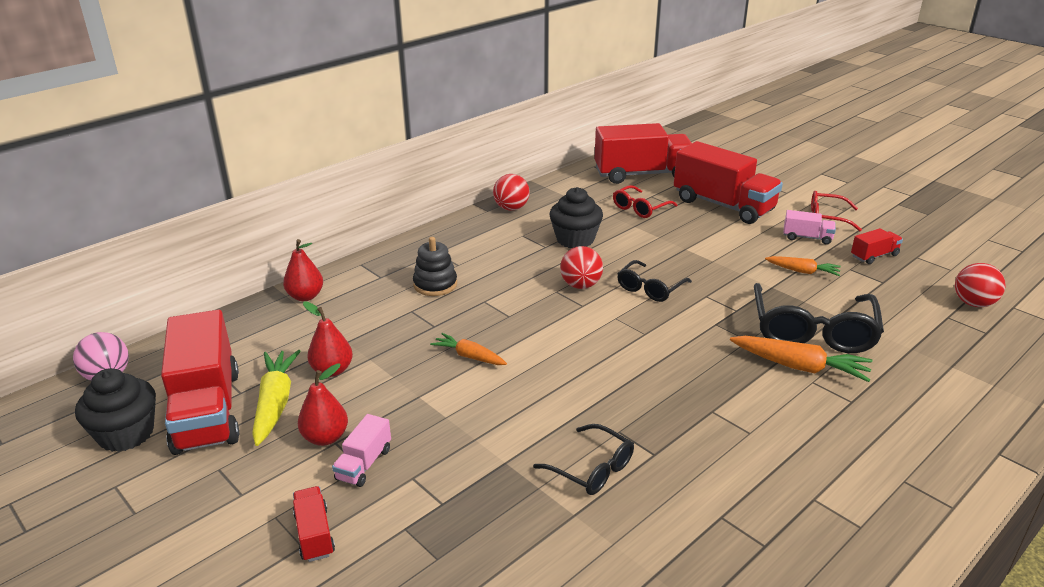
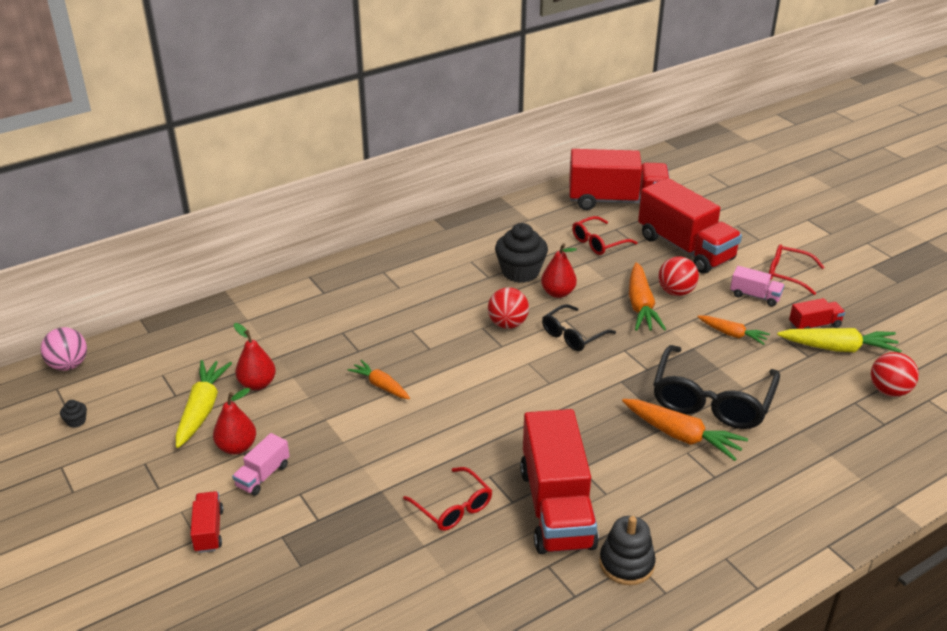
camera: 10 degrees right, 5 degrees up
(126, 434) = (76, 421): black cupcake -> black cupcake, size x0.41
(207, 410) = (145, 409): red truck -> red truck (556, 507)
(305, 296) = (251, 305): red pear -> red pear (558, 293)
(435, 284) = (371, 307): black stacking toy -> black stacking toy (626, 563)
(511, 208) = (470, 228): red ball -> red ball (676, 292)
(592, 469) = (453, 507): black glasses -> red glasses
(704, 256) = (640, 306): none -> orange carrot
(907, 273) = (838, 348): none -> yellow carrot

